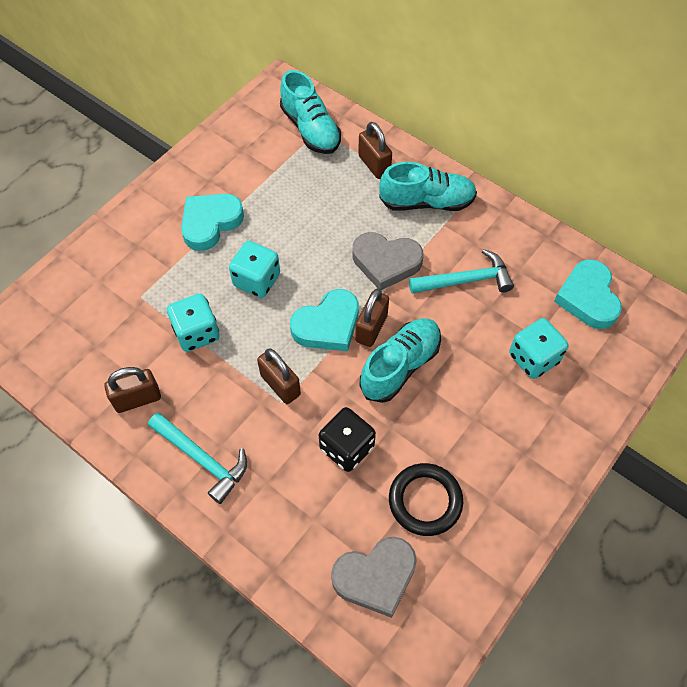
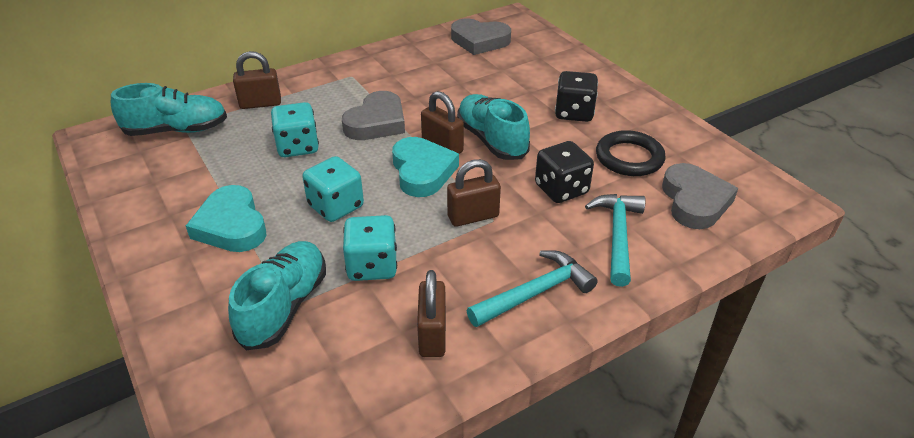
camera: 70 degrees left, 20 degrees down
(427, 202) = (329, 86): turquoise shoe -> turquoise shoe (284, 306)
(466, 280) = (426, 87): turquoise hammer -> turquoise hammer (617, 235)
(485, 430) = (574, 113): none -> black dice
(533, 358) = (519, 76): turquoise dice -> turquoise dice (297, 147)
(587, 298) = (479, 41): turquoise heart -> grey heart

